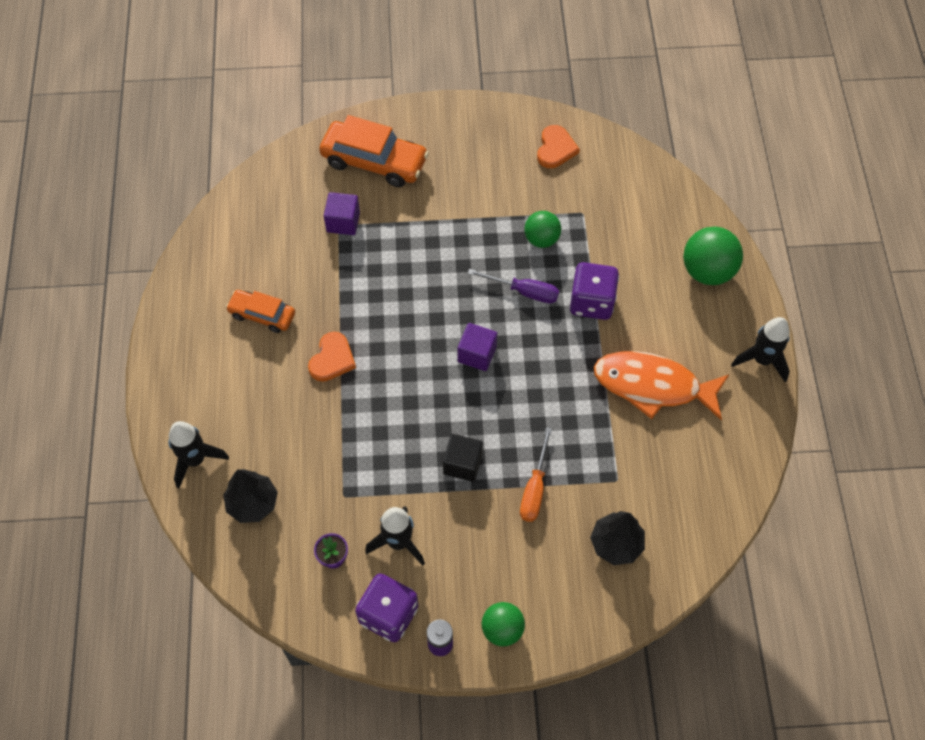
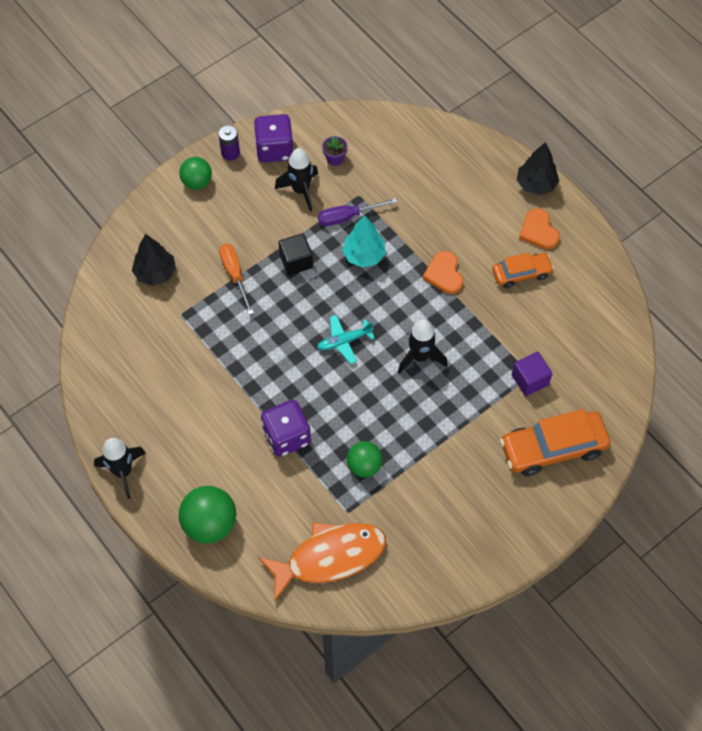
camera: 145 degrees right, 0 degrees up
(195, 460) = (473, 159): black rocket -> black rocket (420, 357)
(253, 503) = (413, 157): black tree -> black tree (536, 184)
(391, 427) = (364, 255): none -> turquoise tree
(477, 354) = (344, 341): purple cube -> turquoise plane
(524, 291) = (345, 412): purple screwdriver -> purple screwdriver (347, 217)
(555, 149) = (414, 561): orange heart -> orange heart (538, 231)
(652, 386) = (196, 398): orange fish -> orange fish (330, 557)

